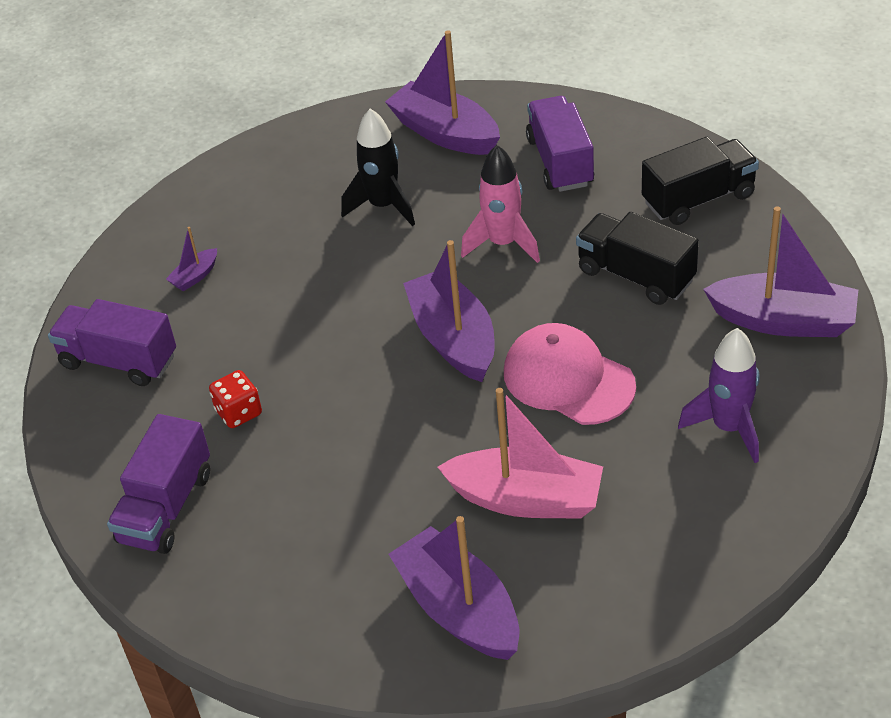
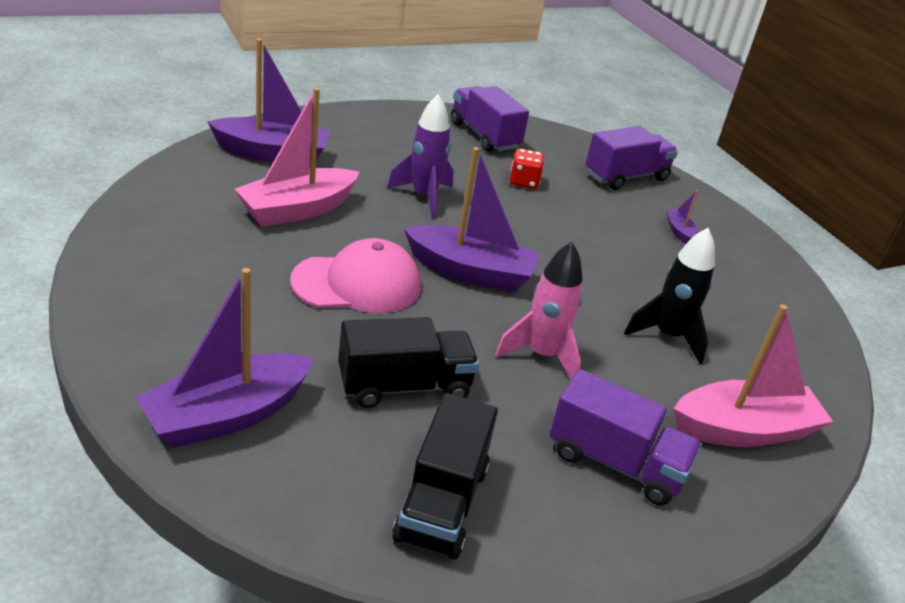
camera: 120 degrees right, 10 degrees down
(445, 133) = (743, 430): purple boat -> pink boat
(728, 428) = (197, 306): purple rocket -> purple rocket (424, 197)

